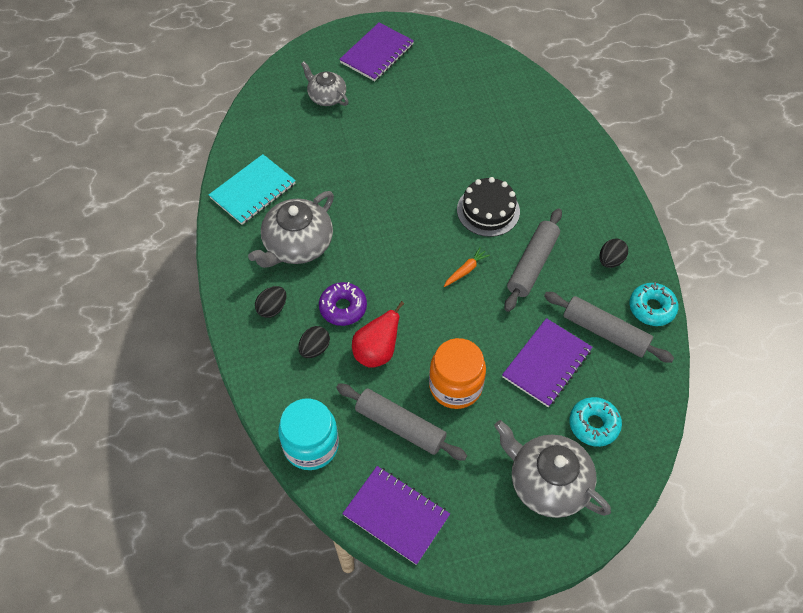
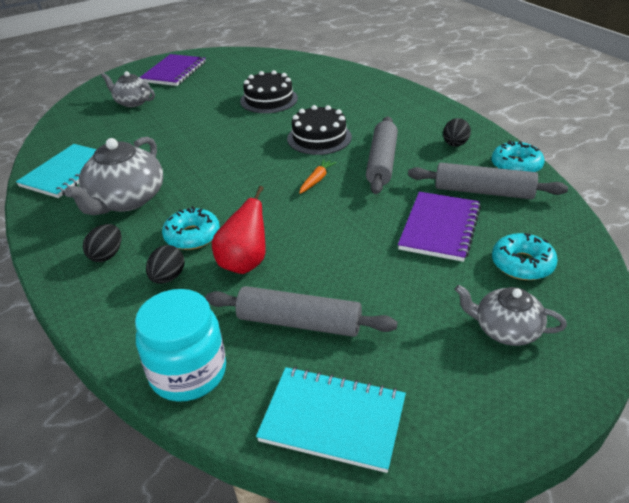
camera: 15 degrees left, 20 degrees down
(343, 307) = (192, 236): purple donut -> turquoise donut
(396, 515) = (333, 419): purple notebook -> turquoise notebook
(455, 386) = (349, 270): orange jar -> none
(459, 133) = (269, 100): none -> black cake
(547, 482) = (506, 329): grey teapot -> grey teapot, size x0.61

